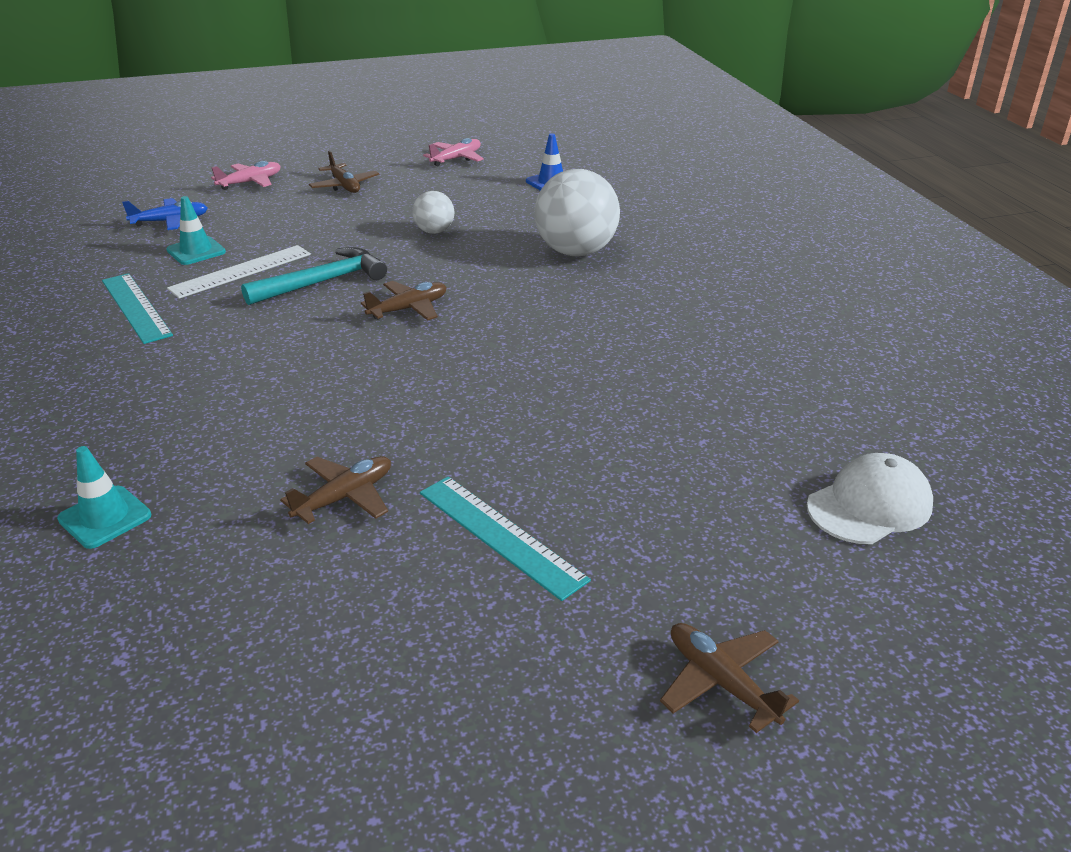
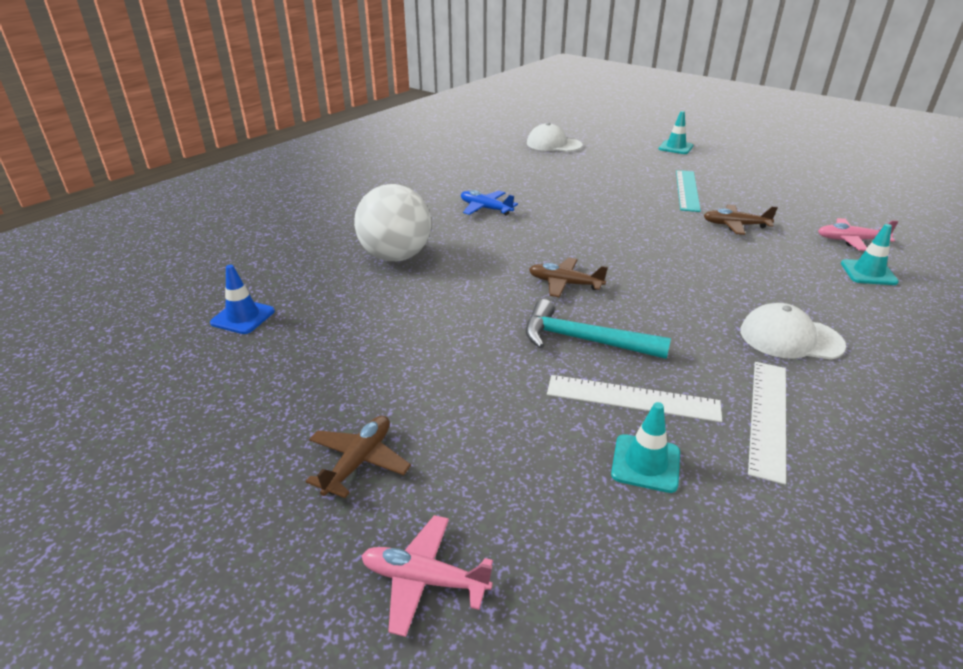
camera: 125 degrees left, 0 degrees up
(135, 307) = (768, 417): turquoise ruler -> white ruler
(155, 373) = (790, 338): none -> white cap
(170, 221) = (622, 559): blue plane -> blue plane (485, 209)
(434, 231) = (425, 332): white ball -> none
(456, 159) = (193, 414): pink plane -> pink plane (851, 240)
(721, 682) = (675, 147): brown plane -> turquoise traffic cone

